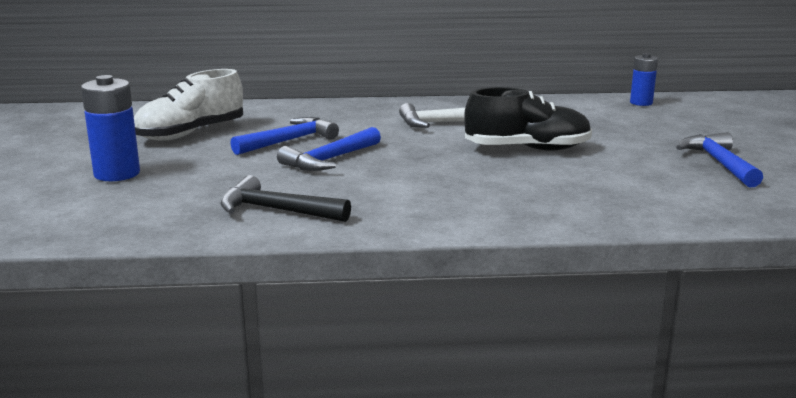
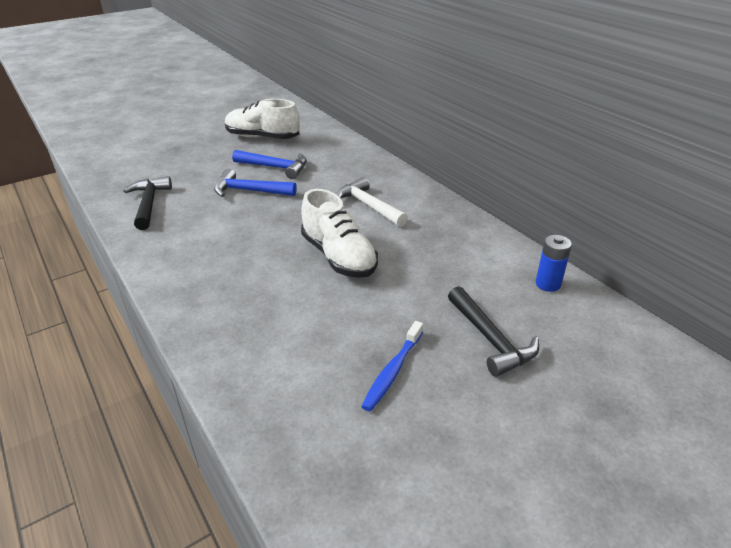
camera: 60 degrees right, 15 degrees up
(117, 174) = (180, 144): blue battery -> none
(527, 149) = (339, 257): black shoe -> white shoe
(699, 131) = (491, 339): none -> black hammer
(719, 163) = (393, 371): blue hammer -> blue toothbrush

